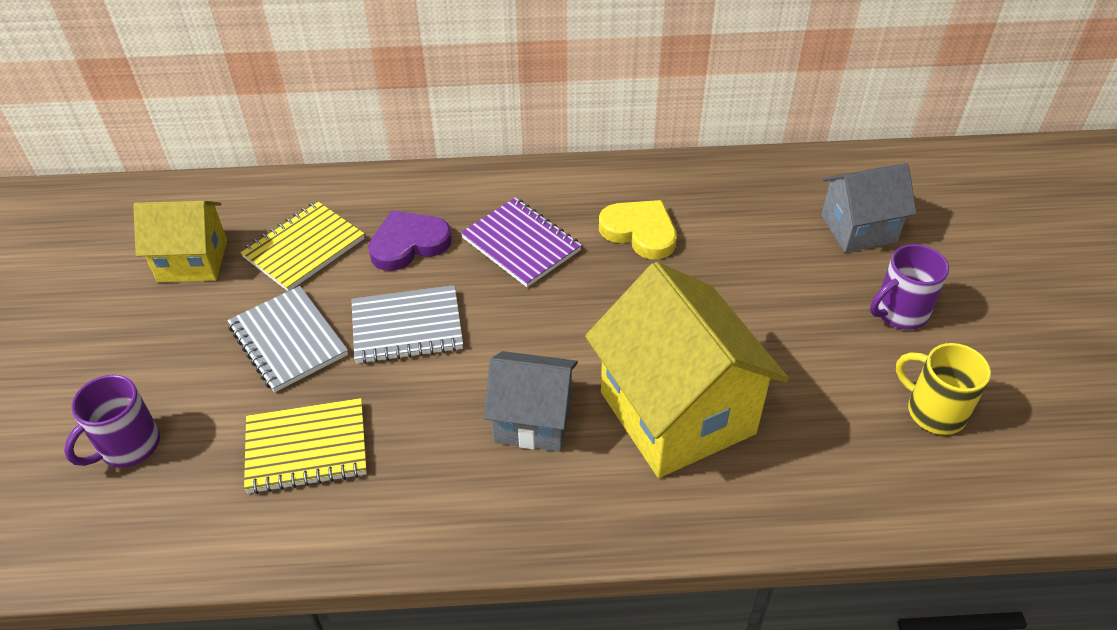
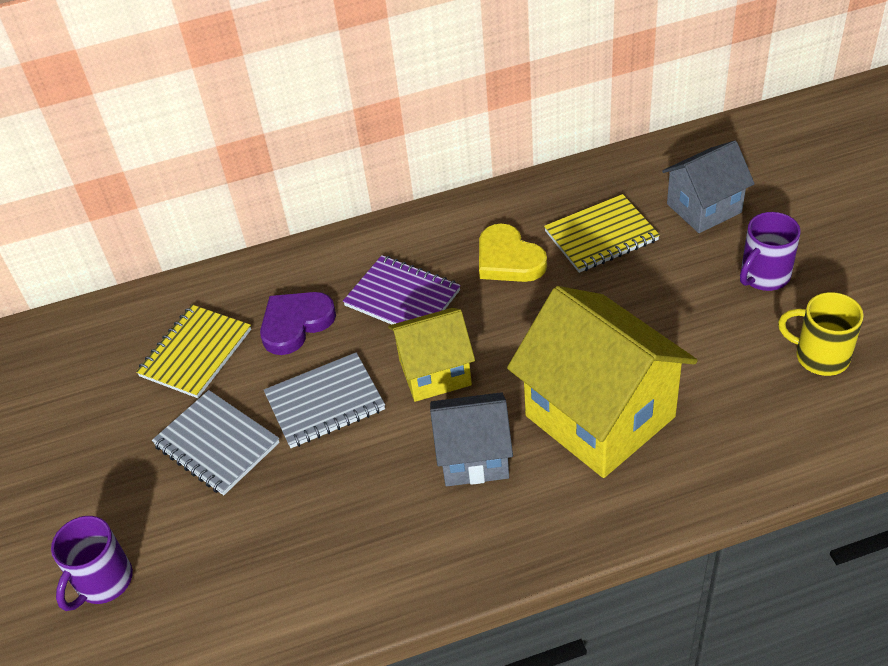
camera: 10 degrees left, 0 degrees up
(193, 261) = (91, 392): yellow house -> yellow house (435, 372)
(307, 448) = (275, 538): yellow notebook -> yellow notebook (601, 236)
(640, 232) = (508, 259): yellow heart -> yellow heart turned 150 degrees counterclockwise

